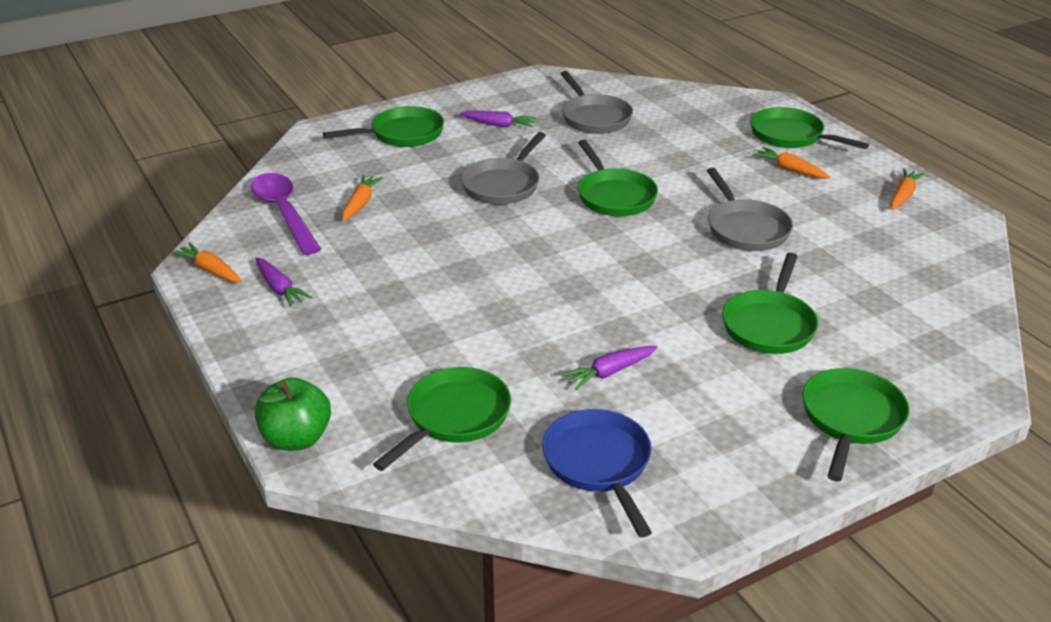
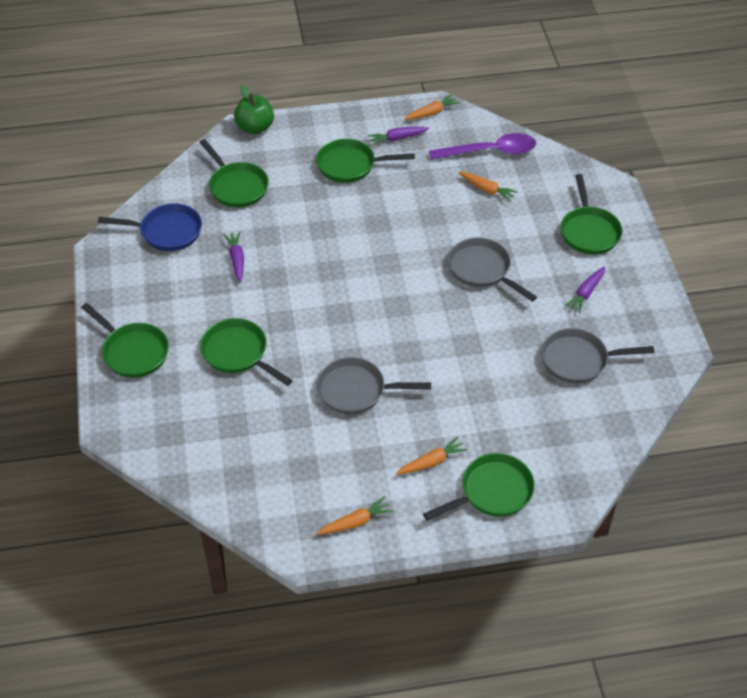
camera: 110 degrees right, 15 degrees up
(614, 196) = (438, 329): green pan -> green pan (350, 165)
(903, 196) = (355, 522): orange carrot -> orange carrot turned 75 degrees counterclockwise

